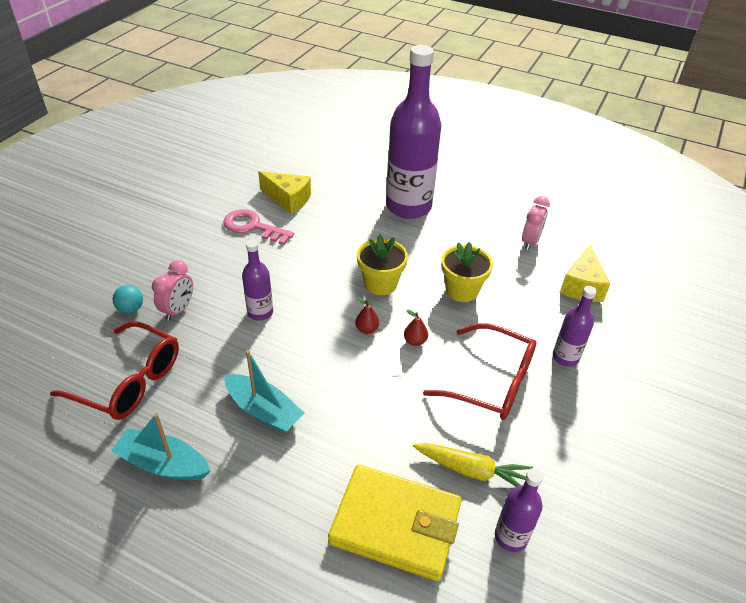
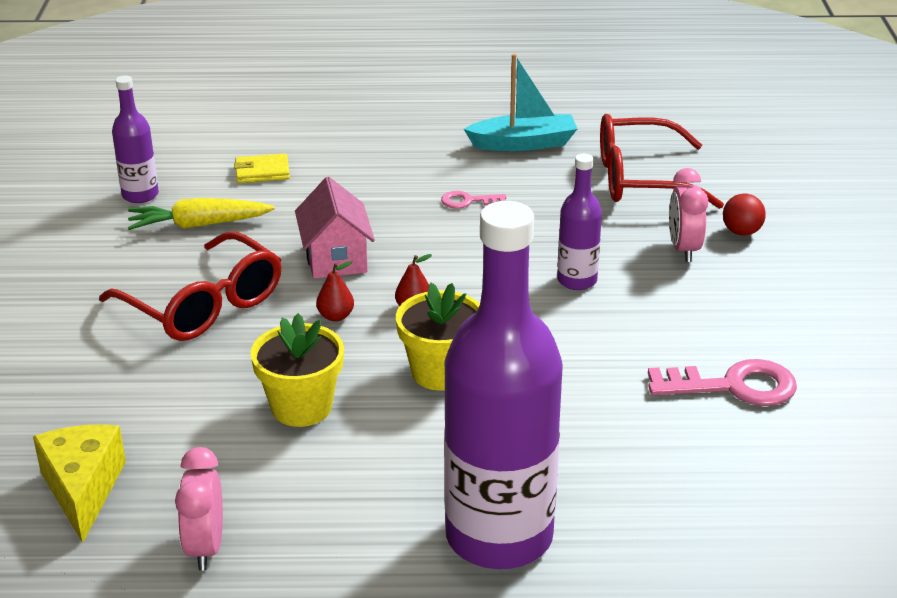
camera: 155 degrees right, 10 degrees down
(131, 309) = (741, 232): turquoise ball -> red ball
(263, 410) = (468, 201): turquoise boat -> pink key
(288, 199) = (739, 460): yellow cheese -> none
(389, 390) = (335, 258): none -> pink house
(395, 524) = (262, 172): yellow wallet -> yellow wallet, size x0.43
(492, 382) = (204, 305): red glasses -> red glasses turned 135 degrees counterclockwise
(565, 357) = (101, 366): purple bottle -> none

